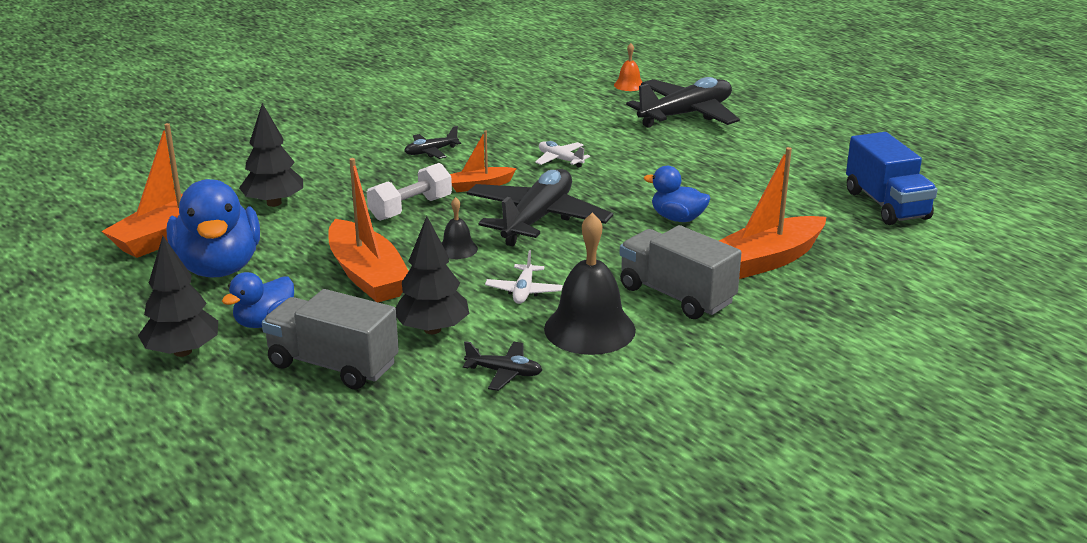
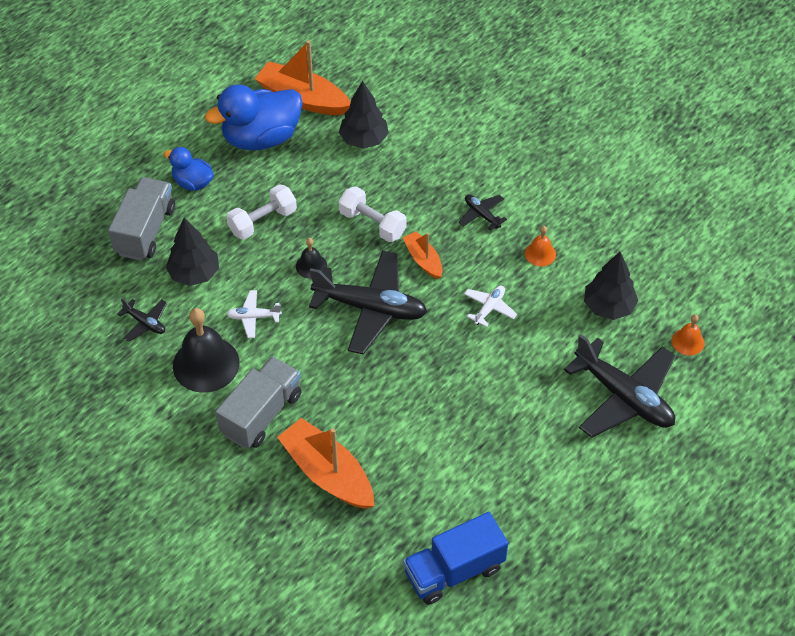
camera: 80 degrees right, 25 degrees up
(182, 351) = (153, 153): black tree -> black tree (608, 307)
(367, 275) = (262, 221): orange boat -> white dumbbell
(498, 131) = (540, 253): none -> orange bell
(504, 372) = (145, 323): black plane -> black plane turned 60 degrees counterclockwise
(677, 218) = (392, 406): blue duck -> none

